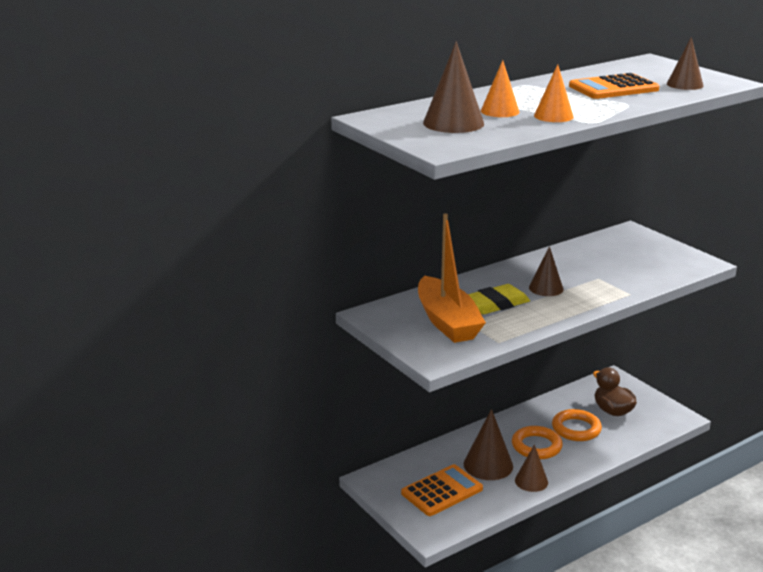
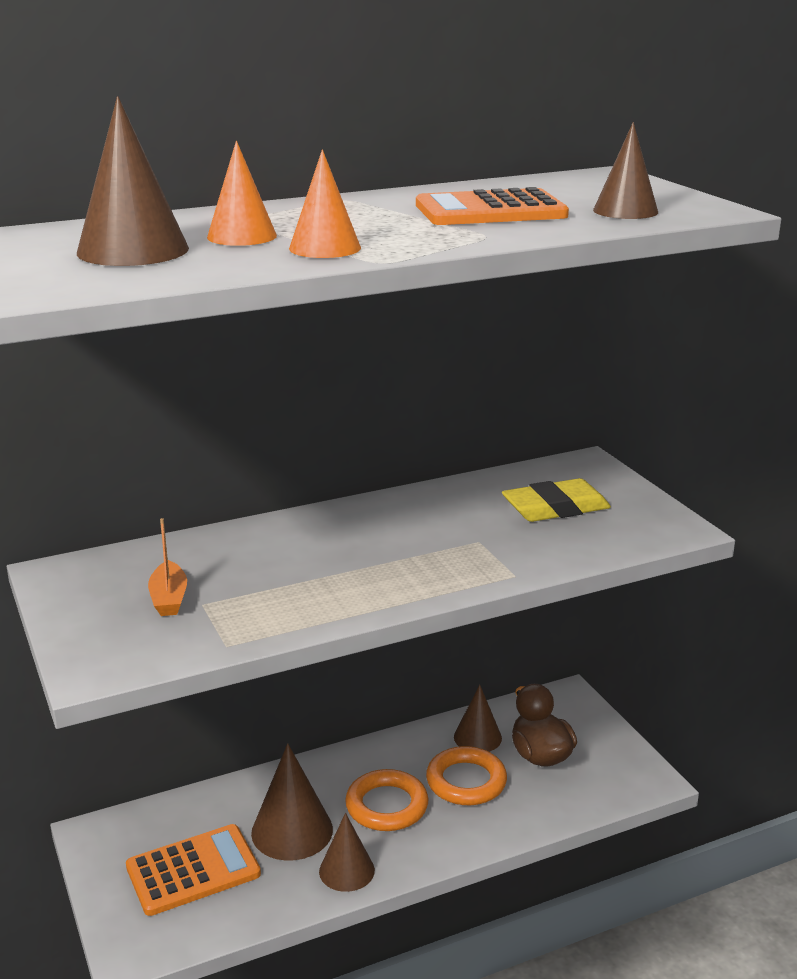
camera: 10 degrees right, 0 degrees up
(447, 322) = (169, 598): orange boat -> orange boat, size x0.44
(495, 304) = (273, 573): yellow eraser -> yellow eraser (555, 508)
(546, 288) = (377, 552): brown cone -> brown cone (477, 737)

